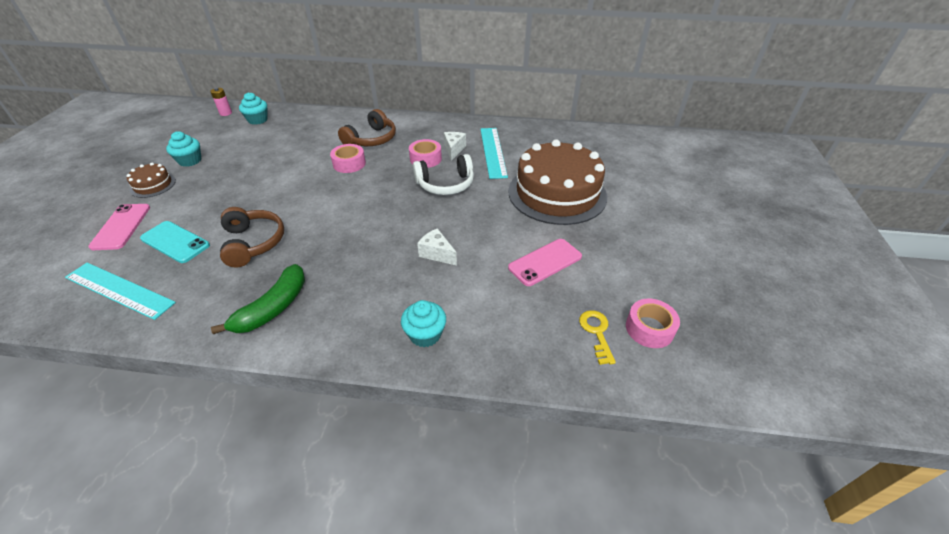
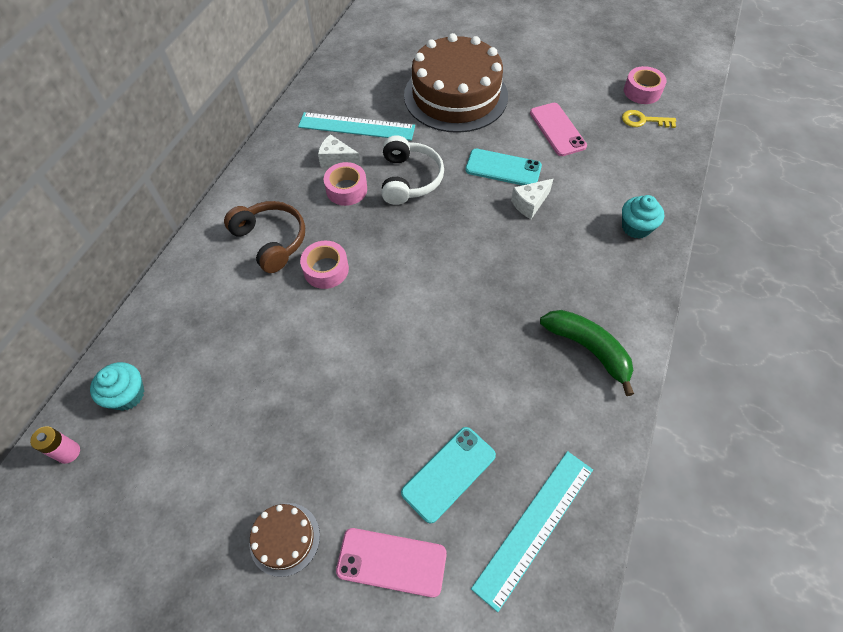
camera: 75 degrees left, 15 degrees up
(190, 161) = (226, 490): turquoise cupcake -> none
(253, 243) = (473, 376): brown headphones -> none
(476, 232) = (503, 168): none -> turquoise phone

